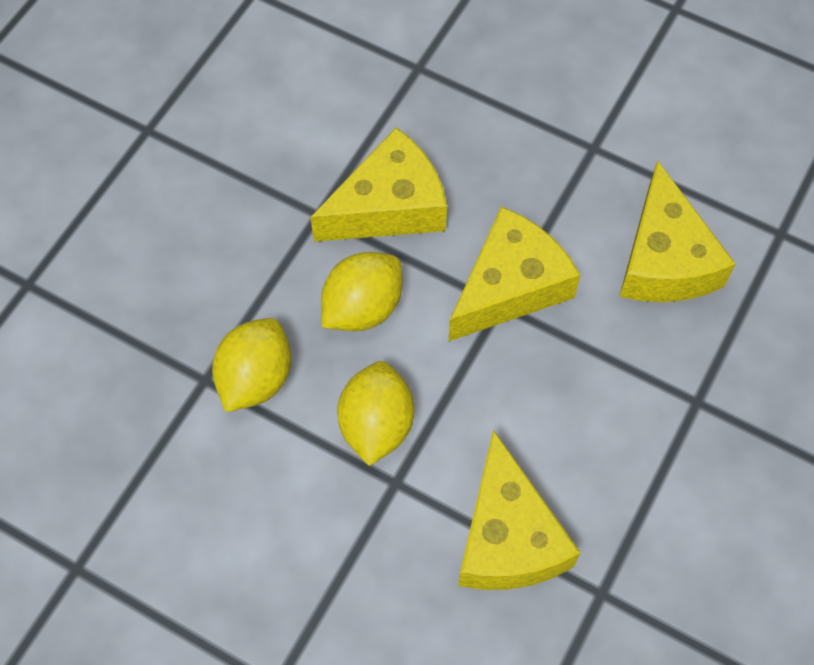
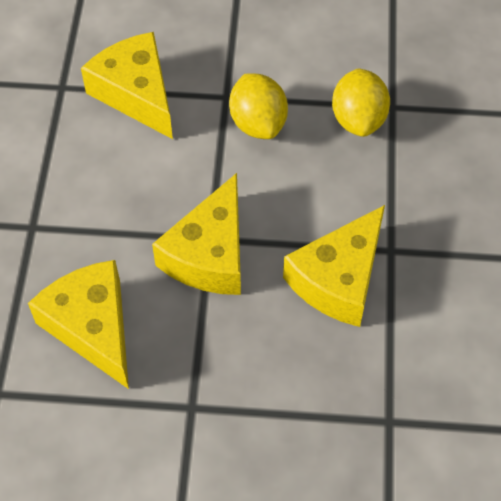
camera: 155 degrees right, 5 degrees down
(362, 308) = (313, 194): yellow lemon -> none

